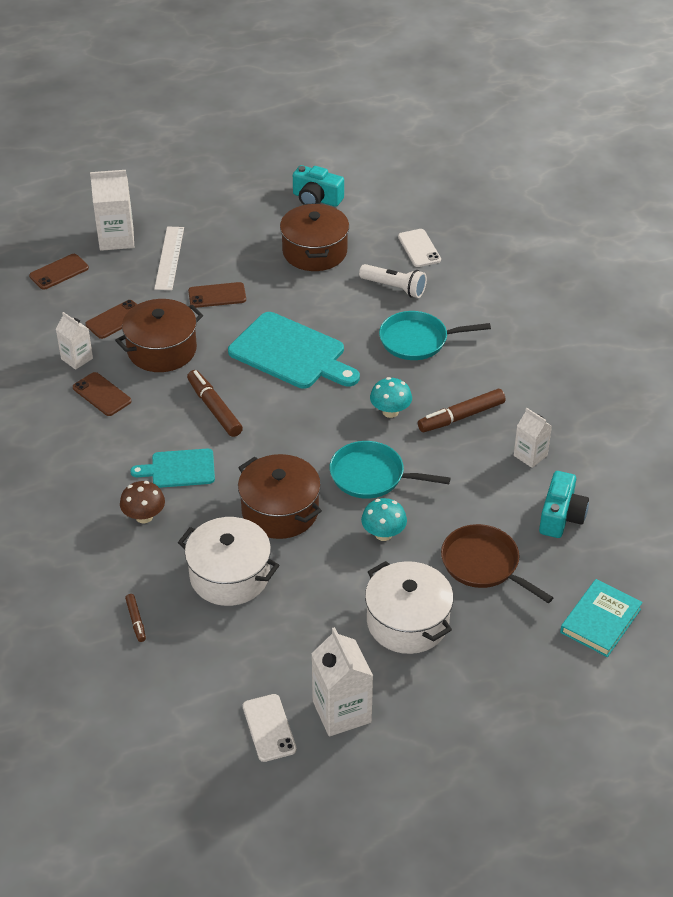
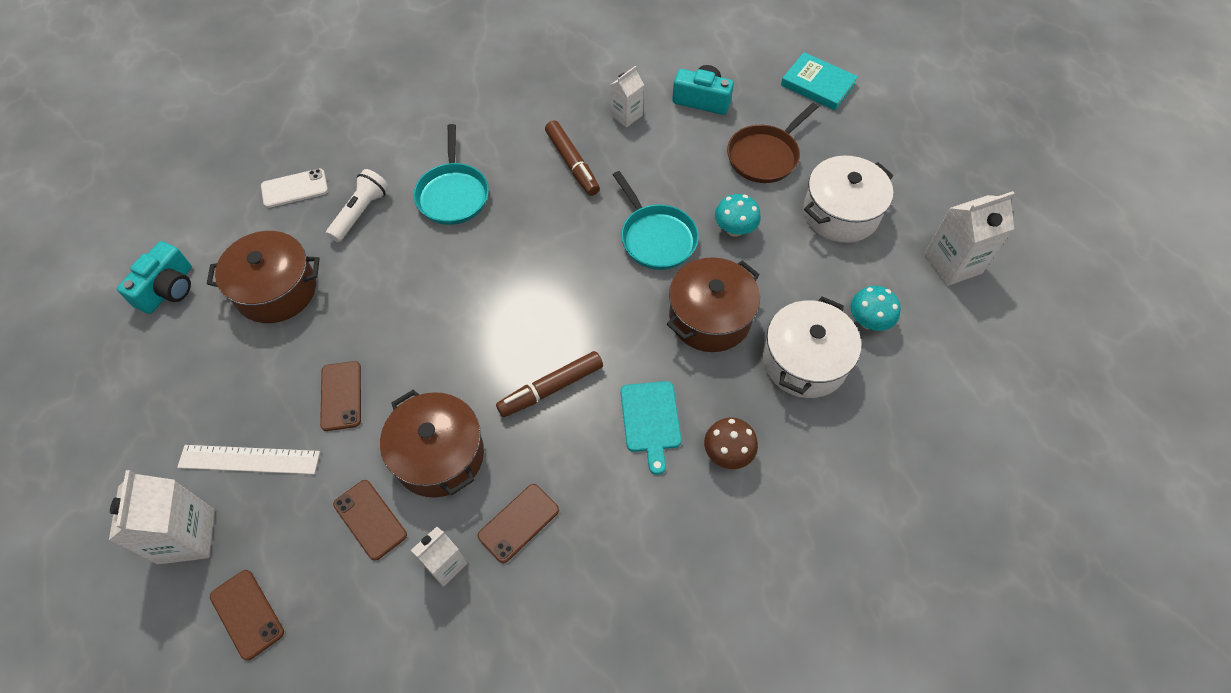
camera: 90 degrees left, 15 degrees up
(136, 620) = (879, 449): brown marker -> none
(269, 728) = (984, 320): white phone -> none
(291, 353) = (461, 311): turquoise cutting board -> none
(371, 476) = (656, 238): turquoise pan -> turquoise pan turned 45 degrees counterclockwise
(390, 412) = (563, 220): turquoise mushroom -> turquoise mushroom (868, 321)

